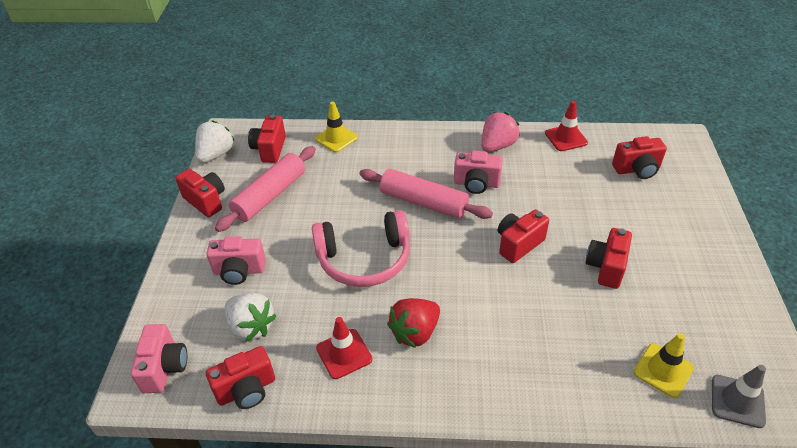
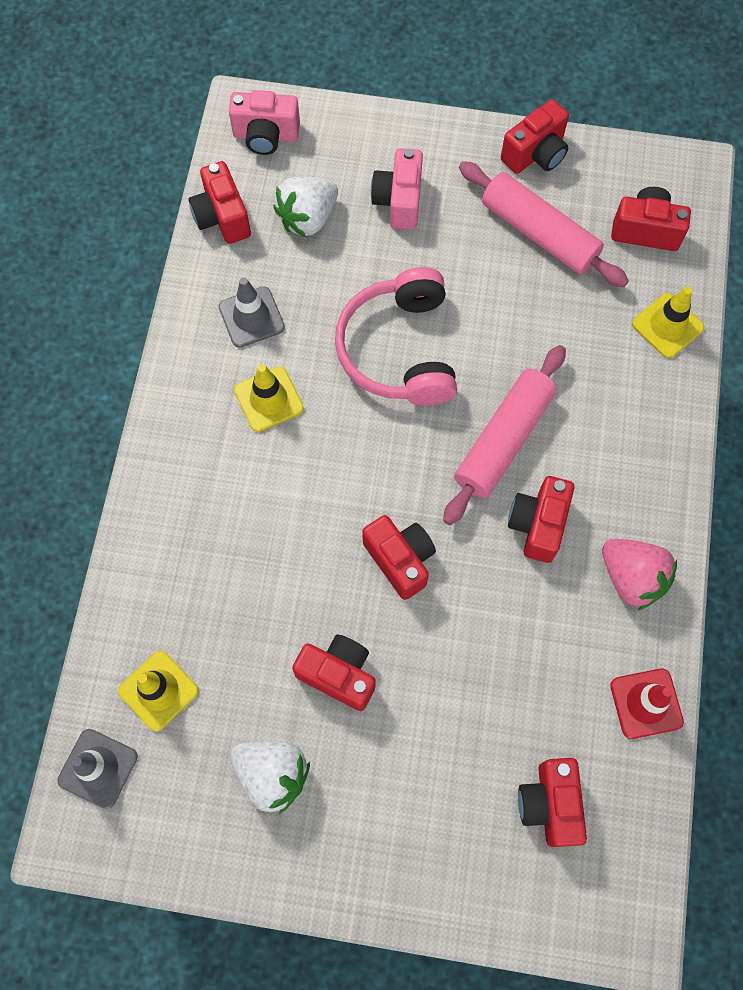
camera: 95 degrees right, 25 degrees up
(216, 154) = (637, 159): white strawberry -> white strawberry (272, 774)
(344, 354) = (251, 317): red traffic cone -> grey traffic cone
(415, 332) = (268, 399): red strawberry -> yellow traffic cone
(476, 184) = (538, 524): pink camera -> red camera

